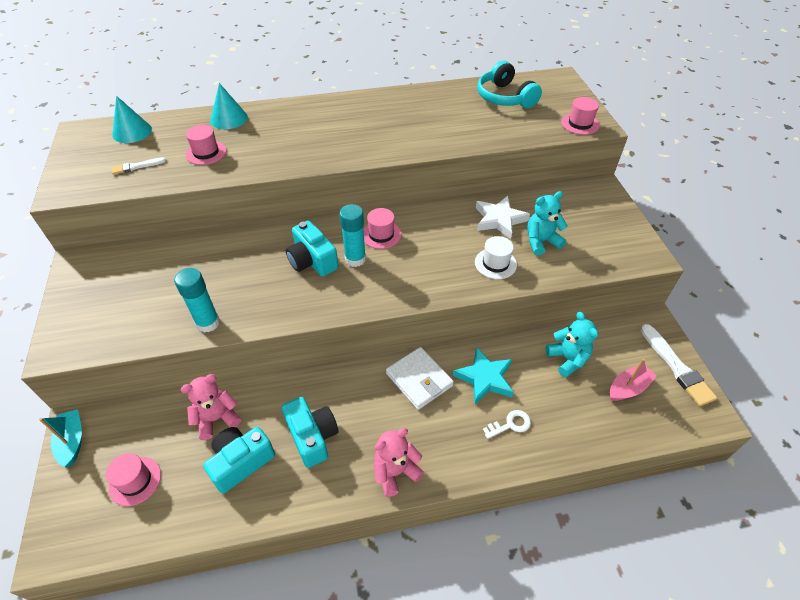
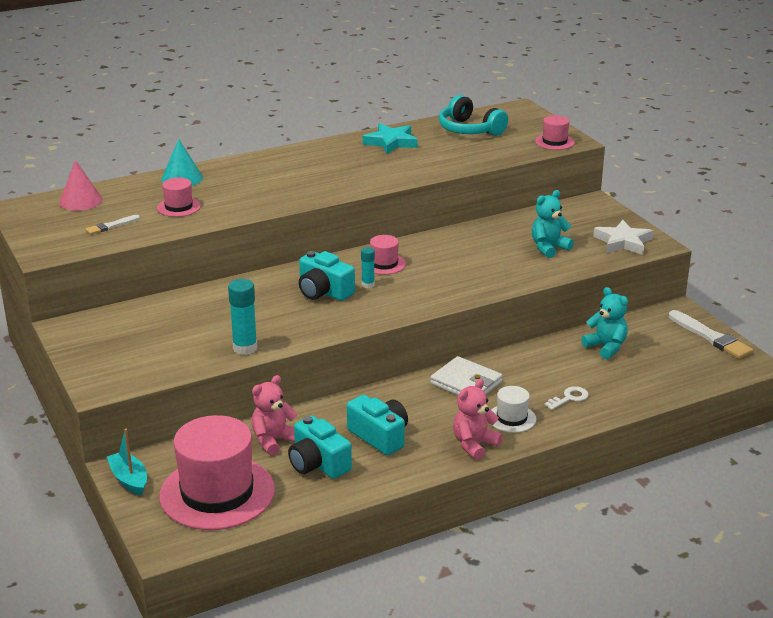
camera: 15 degrees left, 20 degrees down
(132, 132) = (80, 201): turquoise cone -> pink cone
(135, 481) = (217, 493): pink hat -> pink hat, size x2.18
(241, 462) = (318, 464): turquoise camera -> turquoise camera turned 75 degrees counterclockwise
(355, 259) = (368, 285): turquoise glue stick -> turquoise glue stick, size x0.59
(485, 378) = (531, 372): turquoise star -> turquoise star (391, 142)
(495, 263) = (511, 269): white hat -> white hat (512, 418)
(499, 220) = (500, 238): white star -> white star (623, 242)
(628, 388) = (670, 357): pink boat -> none

